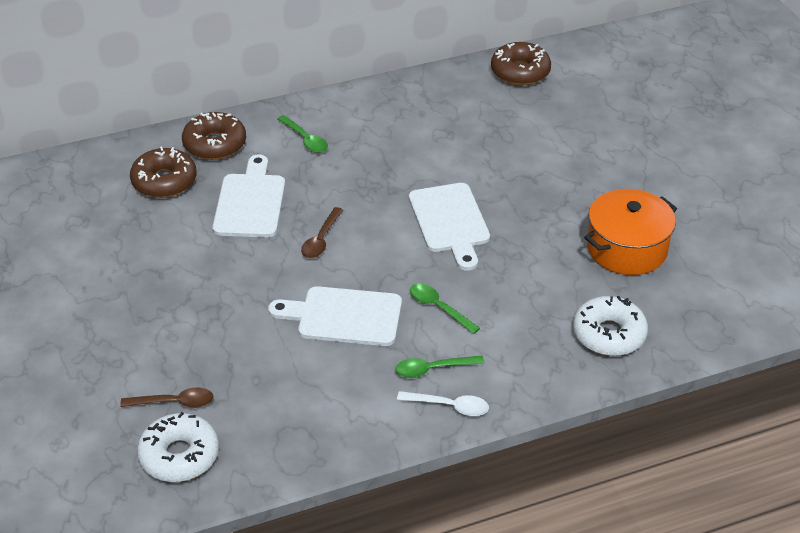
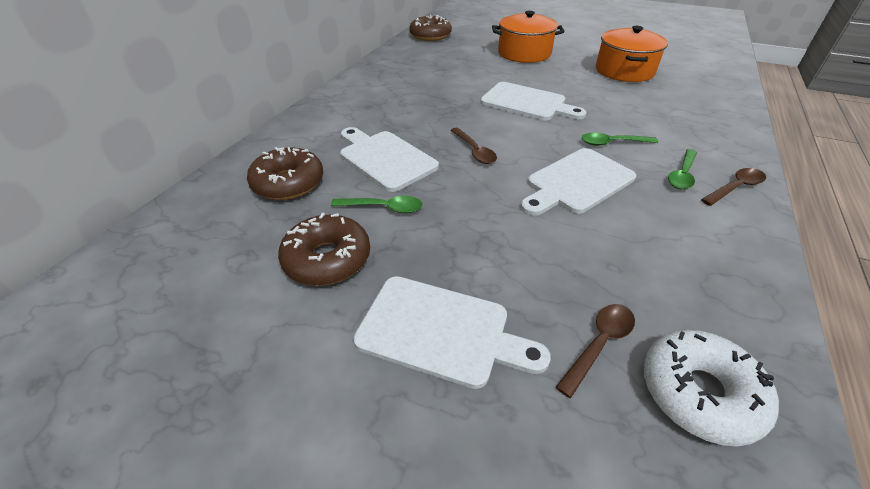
camera: 45 degrees left, 0 degrees up
(114, 336) = (441, 331): none -> white cutting board
(215, 144) = (296, 141): brown donut -> brown donut (327, 259)
(305, 139) = (362, 109): green spoon -> green spoon (383, 208)
(449, 406) = (735, 187): white spoon -> brown spoon
(570, 159) = (524, 53): none -> orange pot
(609, 334) = (702, 105): white donut -> none

